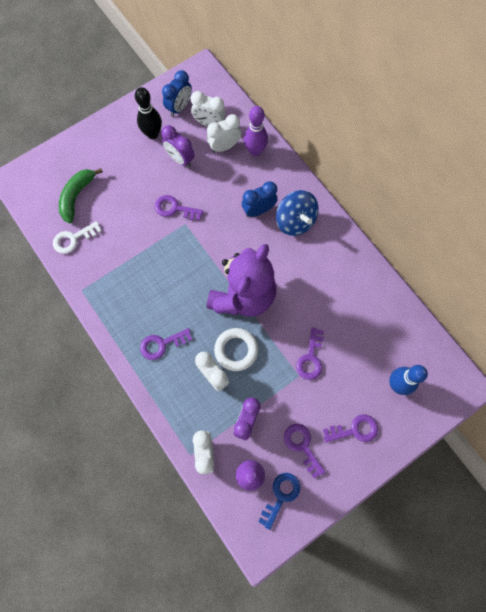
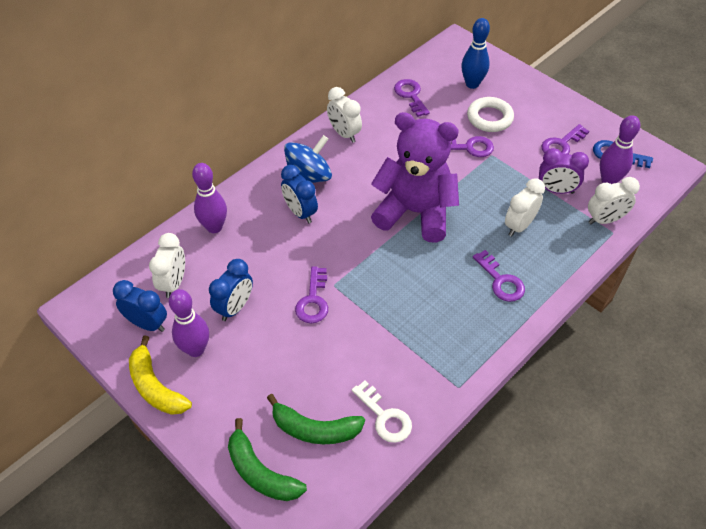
camera: 100 degrees left, 20 degrees down
(58, 164) = (260, 472): none -> green banana
(131, 111) = (155, 387): none -> yellow banana
(152, 134) = (196, 349): black bowling pin -> purple bowling pin
(180, 159) = (235, 307): purple clock -> blue clock
(224, 146) = (210, 260): white clock -> white clock (344, 134)
(236, 350) = (482, 210): white ring -> white ring (489, 118)
(354, 430) = (529, 109): purple key -> purple key (411, 96)

